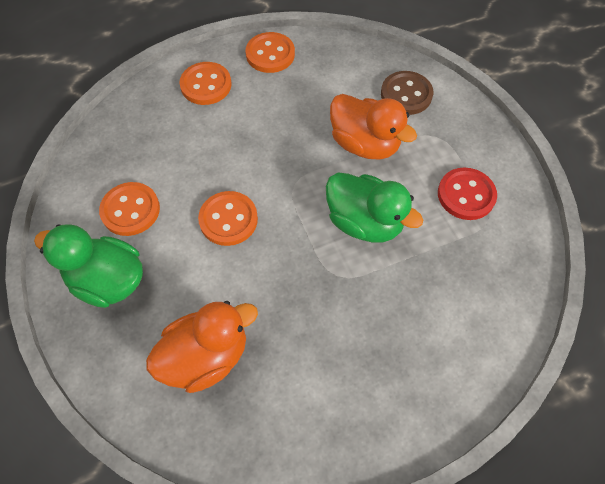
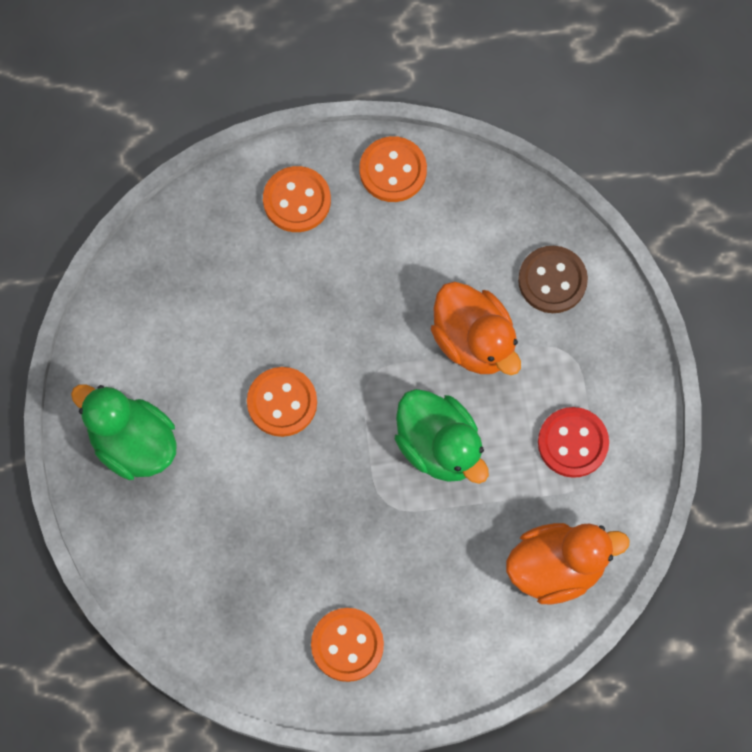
camera: 15 degrees right, 10 degrees up
(130, 210) = (171, 361): orange button -> orange button (347, 645)
(206, 356) = (223, 557): orange duck -> orange duck (556, 568)

